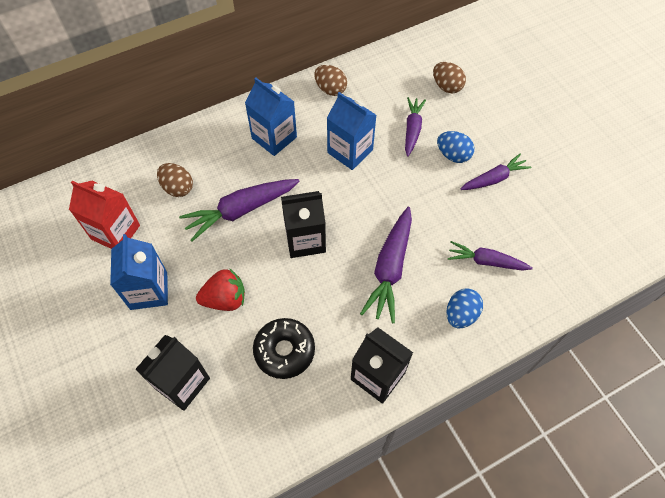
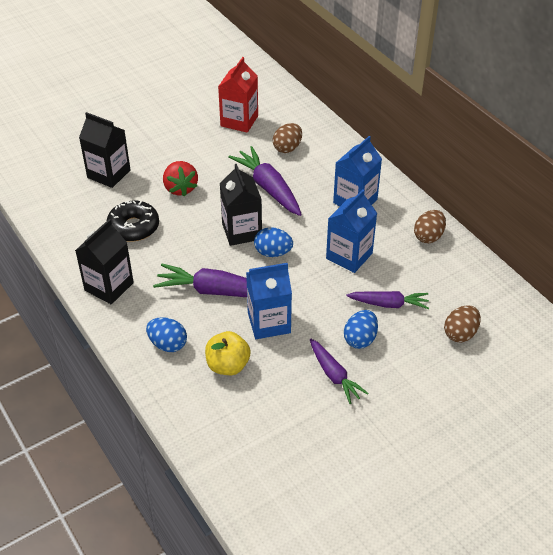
camera: 85 degrees right, 15 degrees down
(149, 290) = (187, 146): blue carton -> blue carton (269, 322)
(339, 213) = (273, 253): none -> blue egg
(486, 261) = (228, 365): purple carrot -> yellow apple

